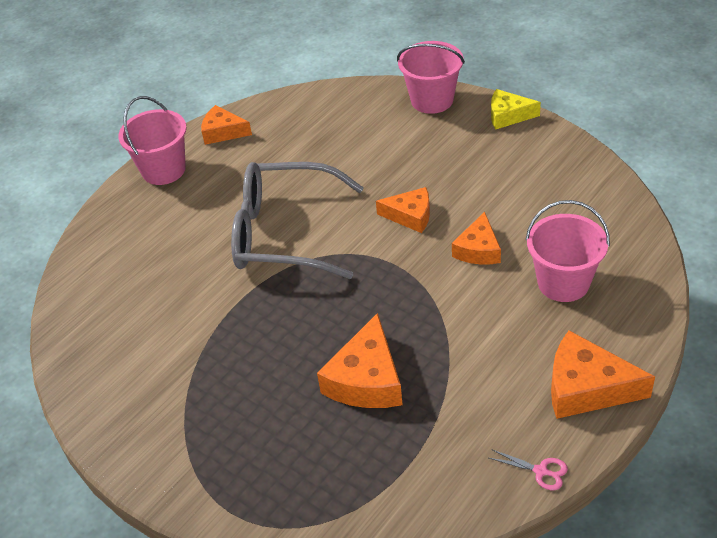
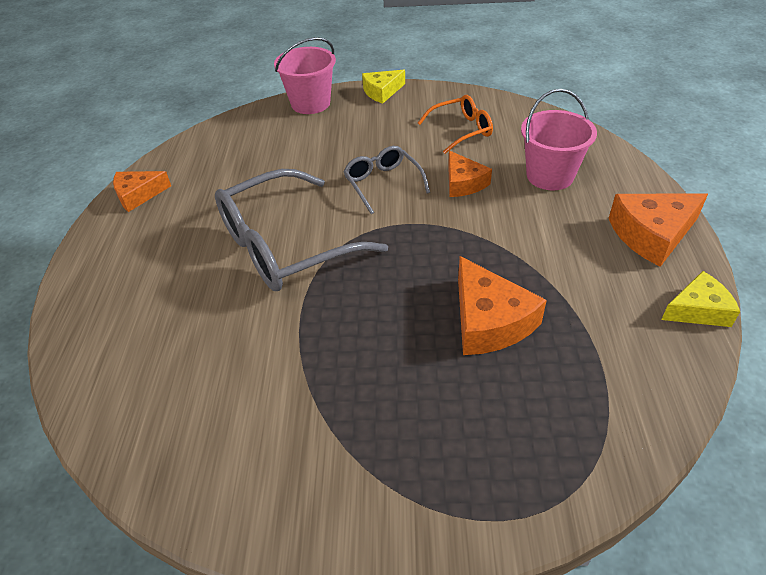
camera: 40 degrees left, 0 degrees up
(163, 170) = (102, 250): pink bucket -> none
(410, 216) = (383, 184): orange cheese -> grey glasses
(535, 194) = (461, 130): none -> orange glasses
(541, 471) = (698, 310): pink scissors -> yellow cheese

